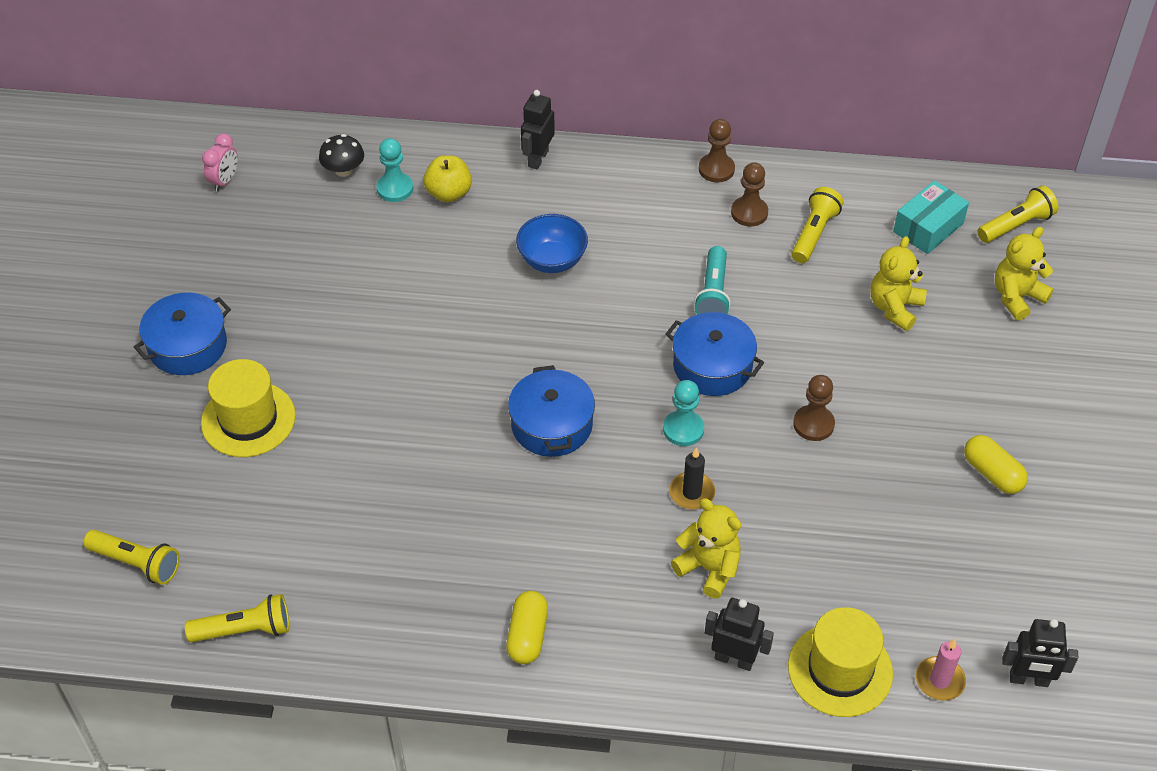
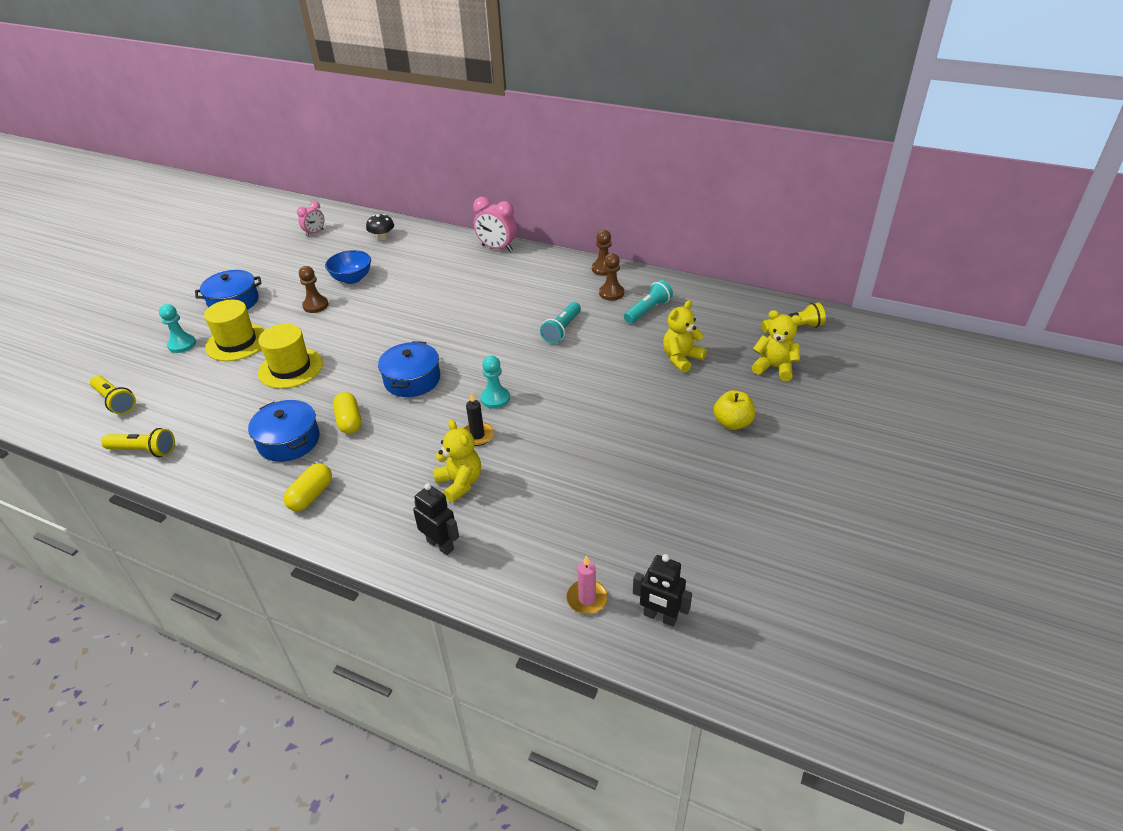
camera: 20 degrees right, 10 degrees down
(395, 188) = (404, 250): turquoise pawn -> turquoise pawn (182, 344)
(449, 193) = (433, 256): yellow apple -> yellow apple (732, 423)
(538, 158) = (497, 248): black robot -> pink clock
(552, 260) = (471, 297): blue bowl -> blue bowl (352, 279)
(712, 366) = (537, 368): blue pot -> blue pot (289, 441)
(813, 424) = (586, 413): brown pawn -> brown pawn (315, 305)
(814, 234) = (648, 310): yellow flashlight -> turquoise flashlight
(840, 670) = (514, 571): yellow hat -> yellow hat (290, 368)
(928, 227) = (729, 319): turquoise box -> none
(992, 473) = (702, 469): yellow capsule -> yellow capsule (349, 421)
(1017, 297) = (774, 367): yellow teddy bear -> yellow teddy bear turned 45 degrees clockwise

